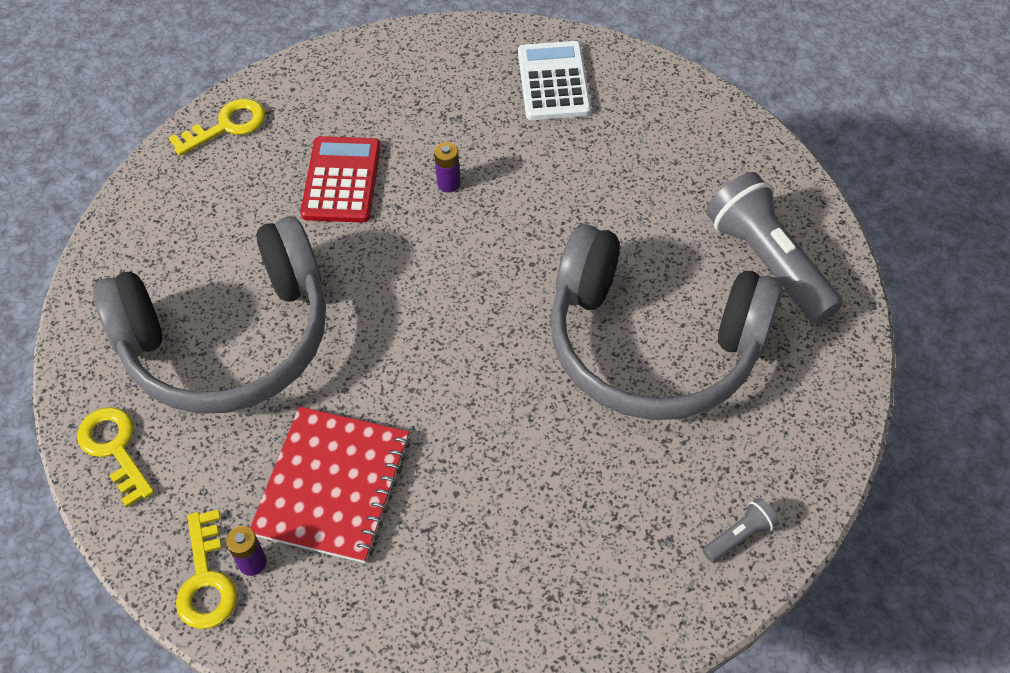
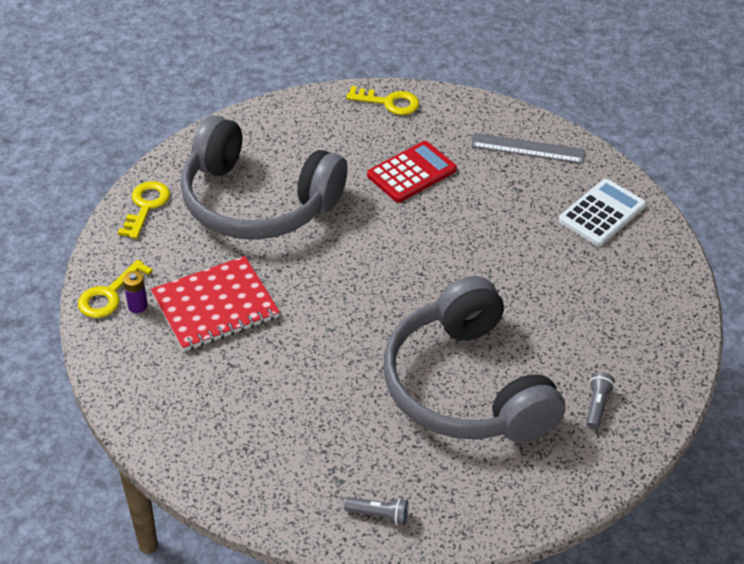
camera: 45 degrees right, 10 degrees down
(415, 70) = (527, 148): none -> grey ruler
(448, 183) = (466, 218): purple battery -> none
(768, 262) = (596, 405): grey flashlight -> grey flashlight, size x0.43

